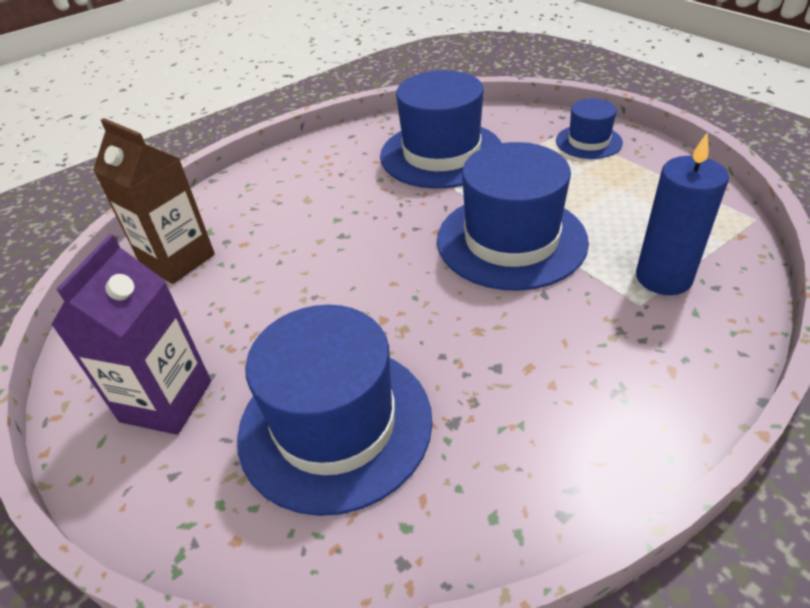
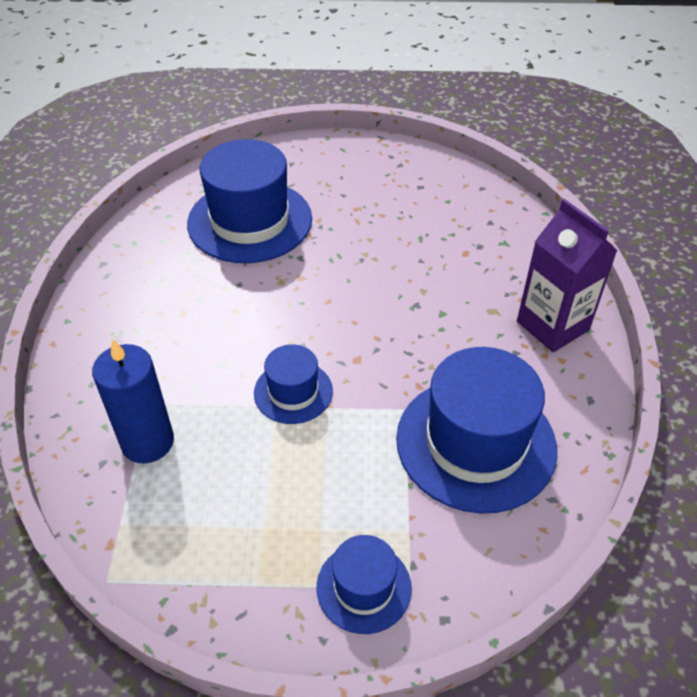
camera: 125 degrees right, 5 degrees up
(166, 401) = (343, 174): purple carton -> purple carton (552, 326)
(178, 260) = (480, 217): brown carton -> none
(511, 240) = (293, 392): blue hat -> blue hat, size x0.52

